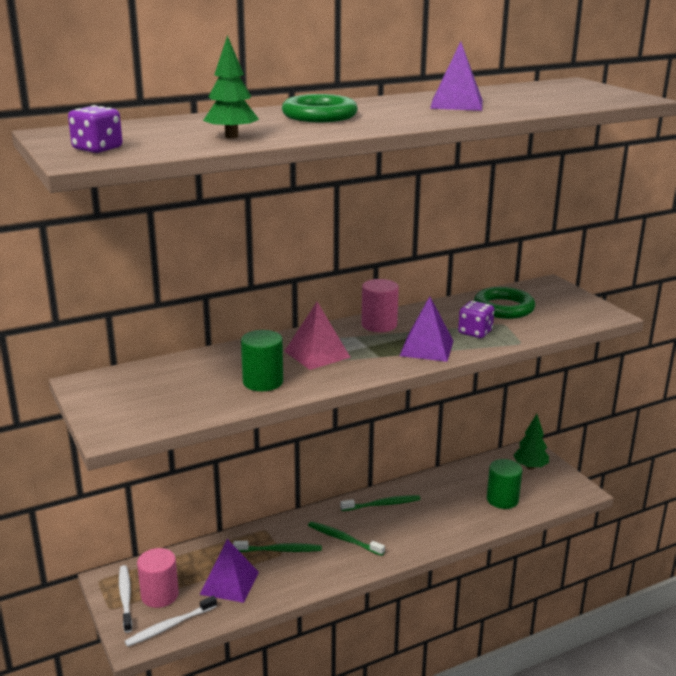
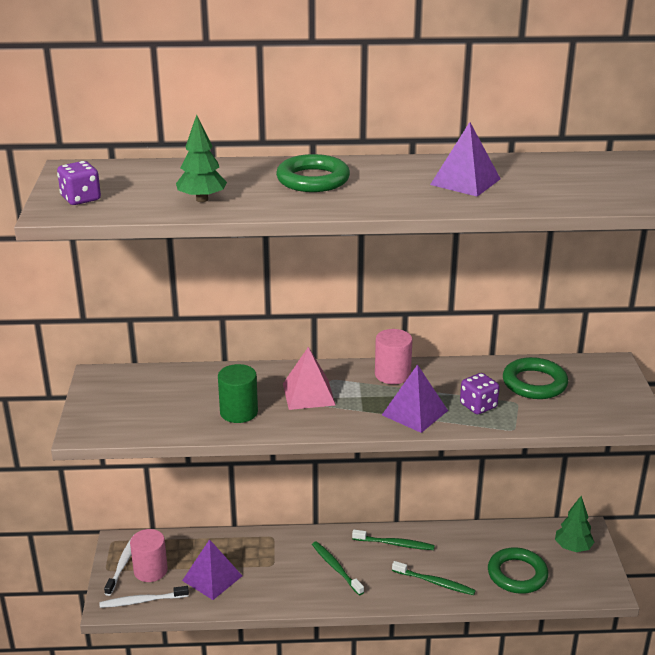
camera: 25 degrees right, 5 degrees up
(280, 550) = (273, 561): green toothbrush -> green toothbrush (435, 582)
(502, 499) = (517, 574): green cylinder -> green ring

